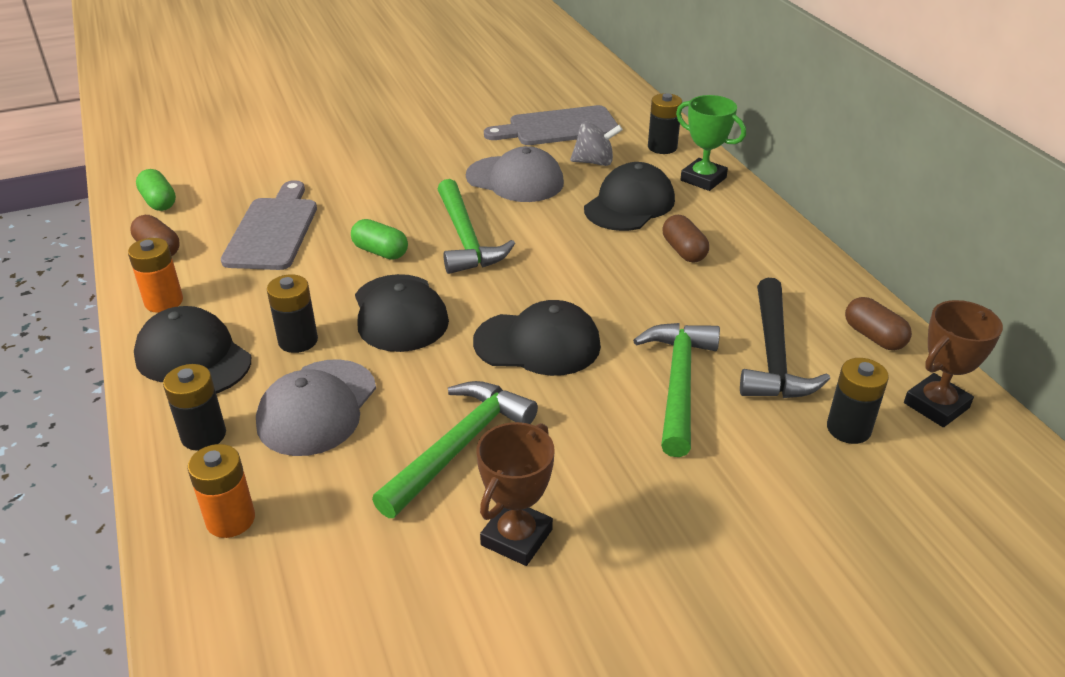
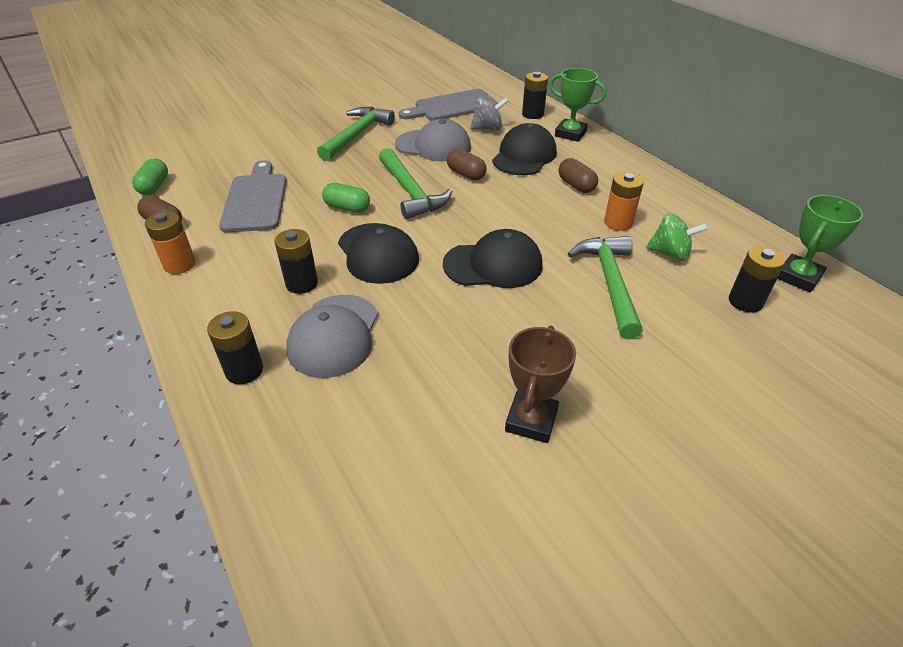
camera: 10 degrees left, 5 degrees up
(159, 202) = (154, 186): green capsule -> green capsule turned 45 degrees clockwise
(193, 358) = (217, 307): black cap -> none
(230, 519) = (288, 439): orange battery -> orange battery (618, 223)
(458, 447) = (459, 353): green hammer -> green hammer (356, 135)
(774, 355) = (670, 253): black hammer -> green spinning top
(873, 336) = (734, 232): brown capsule -> brown capsule (466, 174)
(936, 405) = (798, 277): brown trophy -> green trophy

